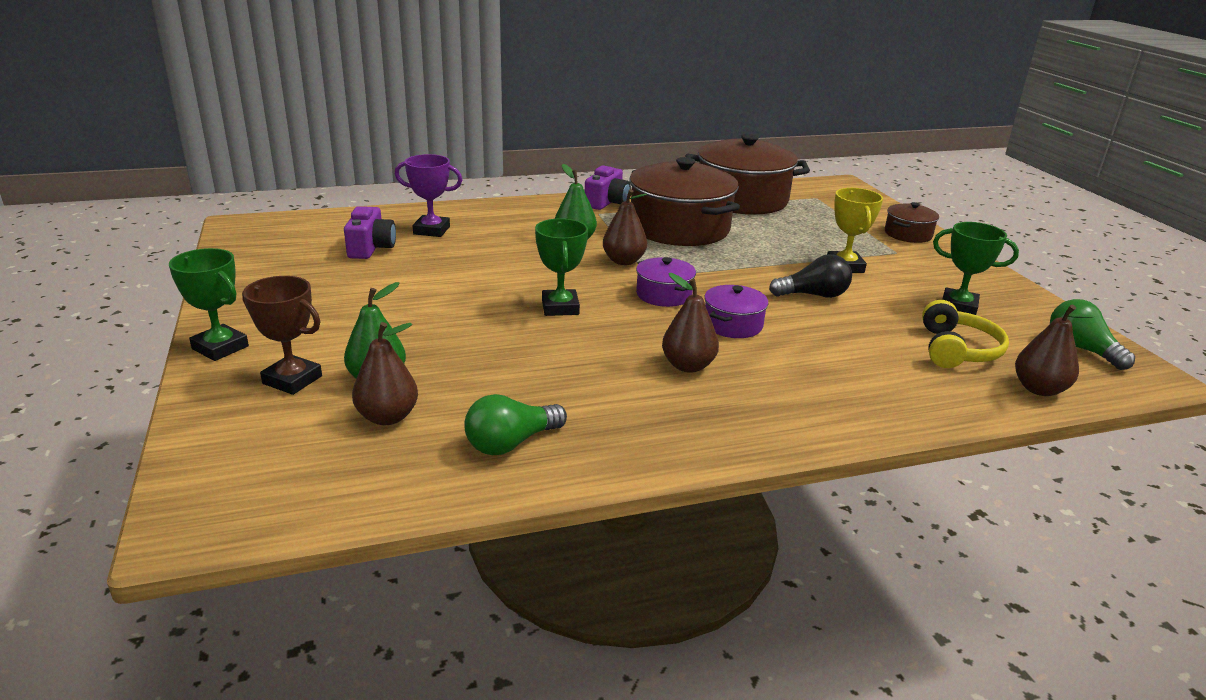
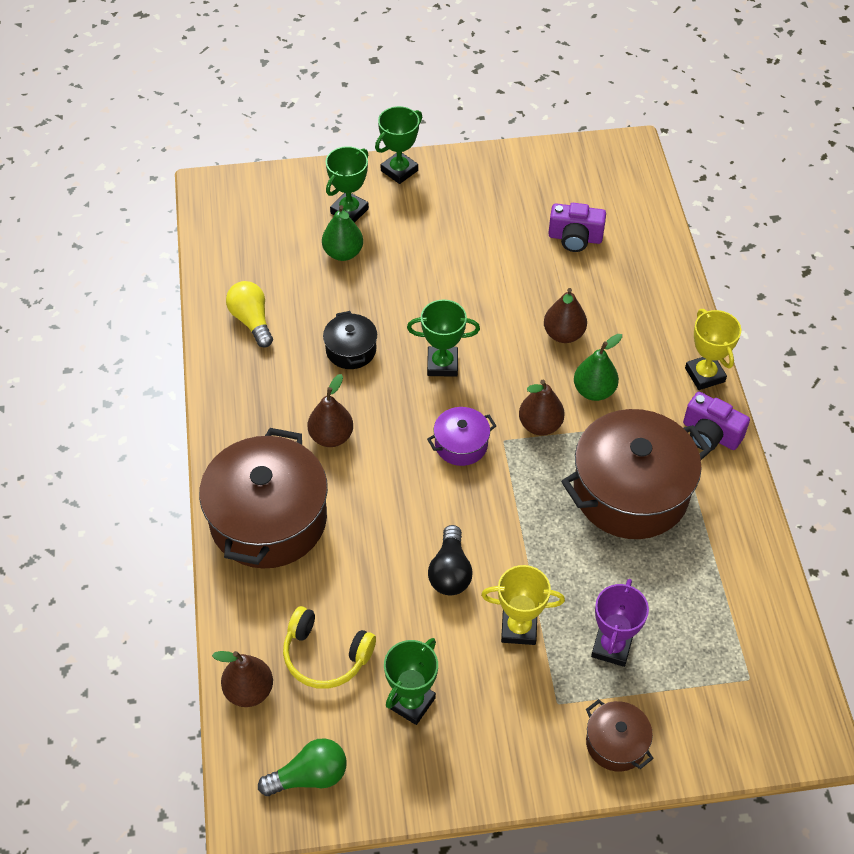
camera: 100 degrees right, 25 degrees up
(292, 380) = (349, 211): brown trophy -> green trophy
(387, 417) = (294, 260): brown pear -> brown pear (563, 334)
(431, 230) = (619, 279): purple trophy -> purple trophy (611, 647)
(511, 443) = (252, 321): green light bulb -> yellow light bulb
(544, 203) = (704, 375): none -> yellow trophy
(551, 362) = (351, 350): none -> black pot
(732, 325) = (396, 485): purple pot -> none
(742, 199) = (733, 582): brown pot -> brown pot (268, 519)

